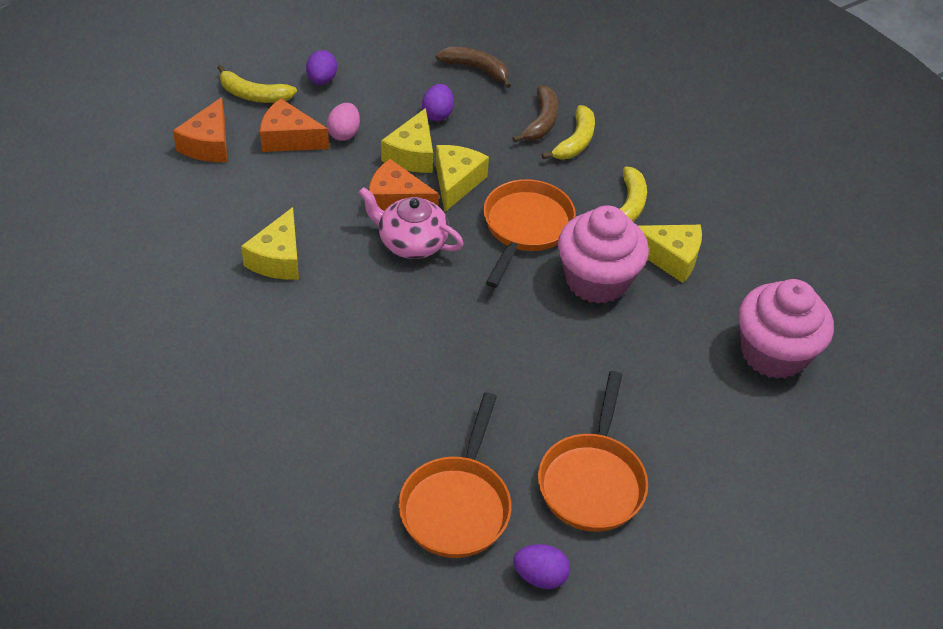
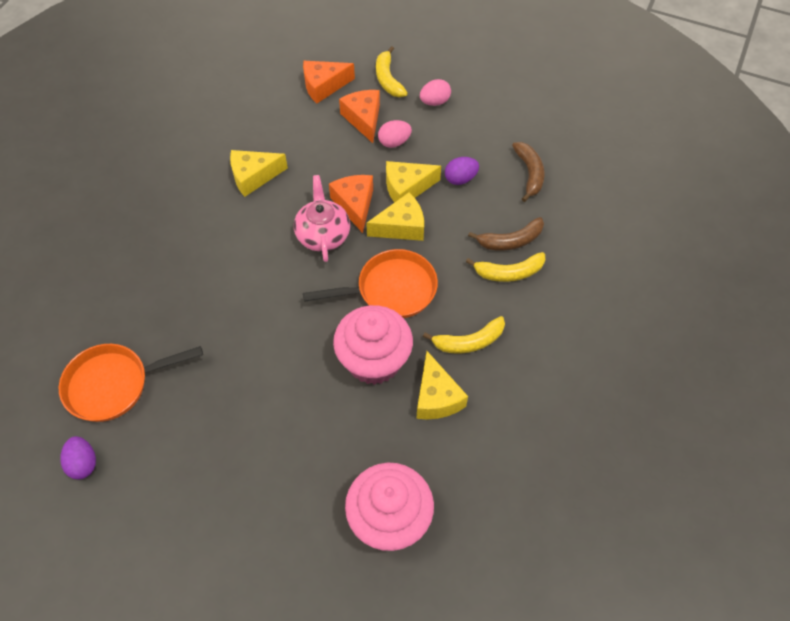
camera: 60 degrees right, 10 degrees up
(322, 80) = (434, 102): purple egg -> pink egg
(592, 481) = (182, 454): orange pan -> none

